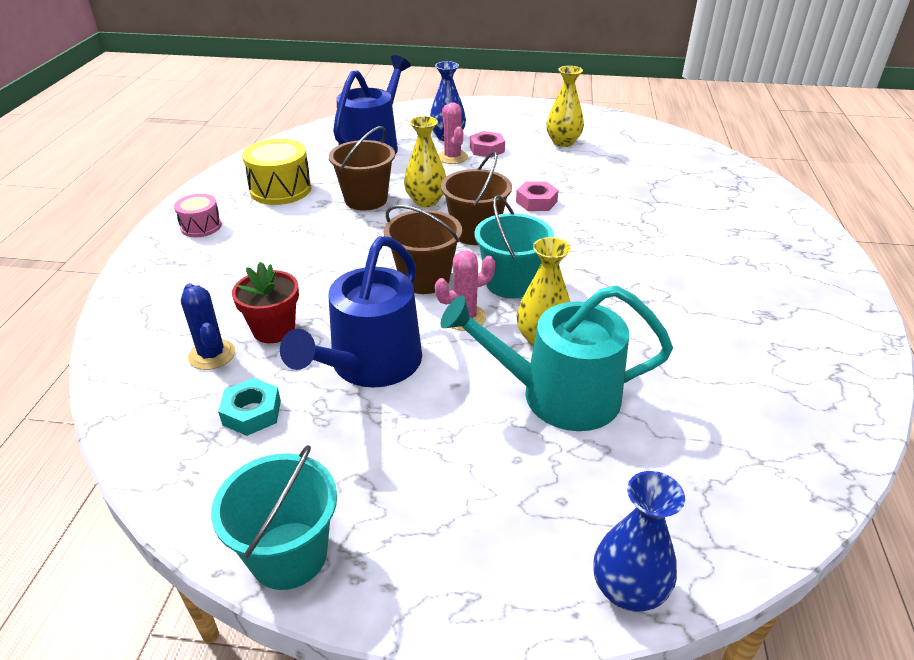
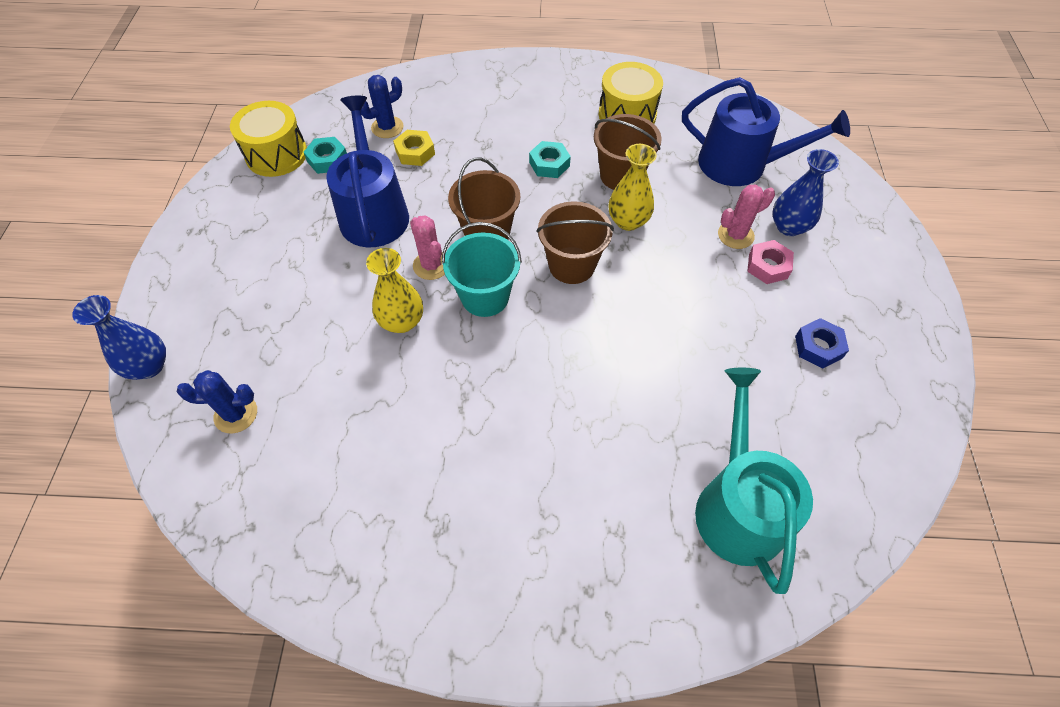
camera: 85 degrees right, 20 degrees up
(201, 226) = (553, 81): pink drum -> none
(213, 474) = (276, 154): none -> yellow drum
(274, 330) = (415, 152): red flower pot -> yellow nut
(289, 555) = (211, 199): turquoise bucket -> none
(334, 237) = (549, 164): none -> turquoise nut
(370, 364) = (373, 212): blue watering can -> blue watering can turned 60 degrees clockwise
(536, 202) = (647, 317): pink nut -> none
(558, 395) = (330, 332): turquoise watering can -> turquoise watering can (737, 505)
(563, 142) = (818, 347): yellow vase -> blue nut
(686, 474) = (236, 414): none -> blue cactus

